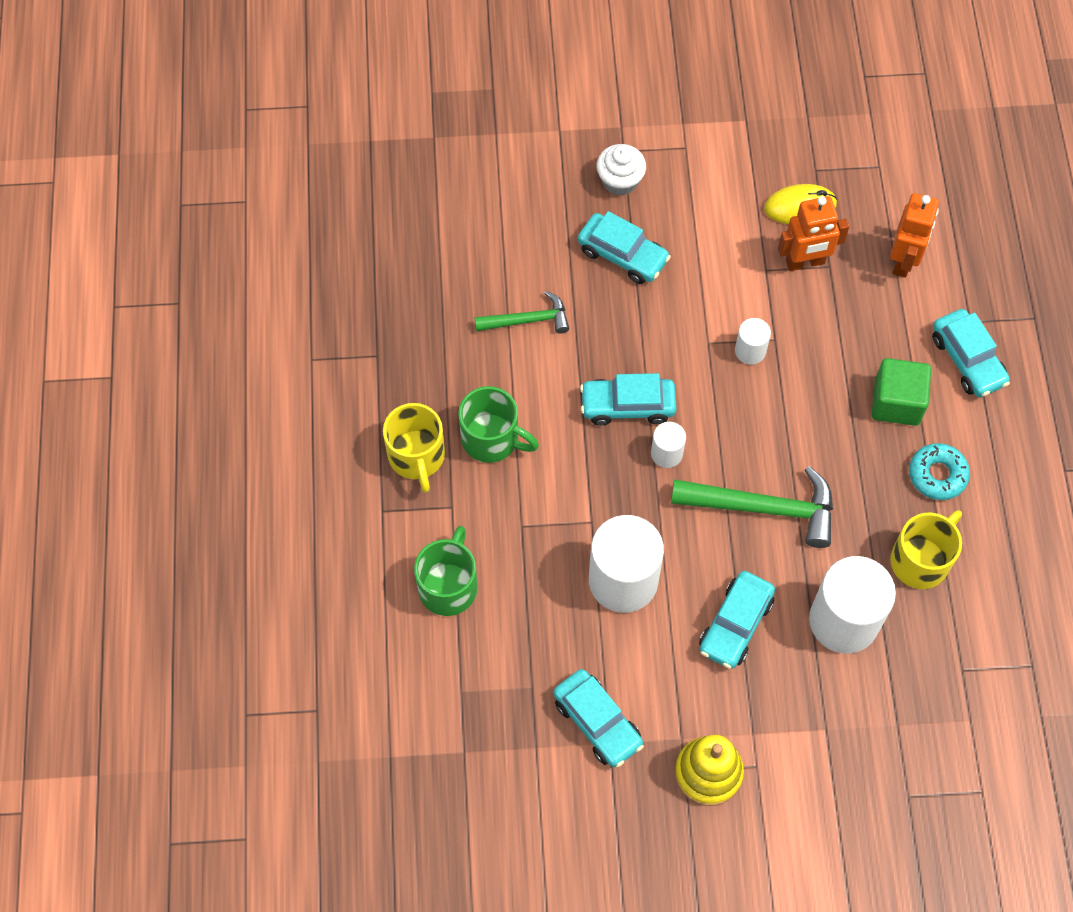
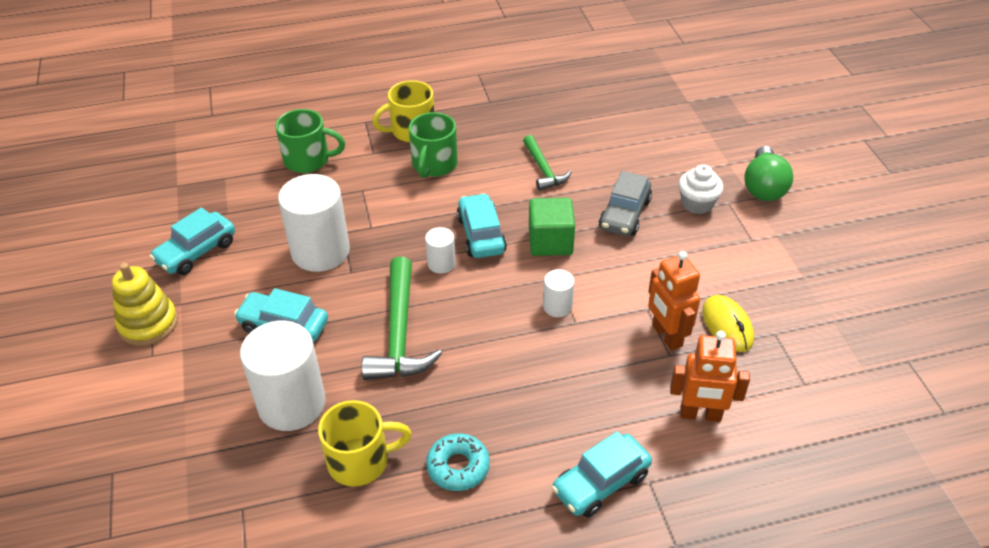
camera: 80 degrees right, 20 degrees down
(606, 110) = (763, 187): none -> green light bulb
(622, 255) = (624, 214): turquoise car -> grey car
(896, 402) = (533, 424): green cube -> green cube (550, 242)
(921, 560) = (360, 461): yellow mug -> yellow mug turned 45 degrees counterclockwise

